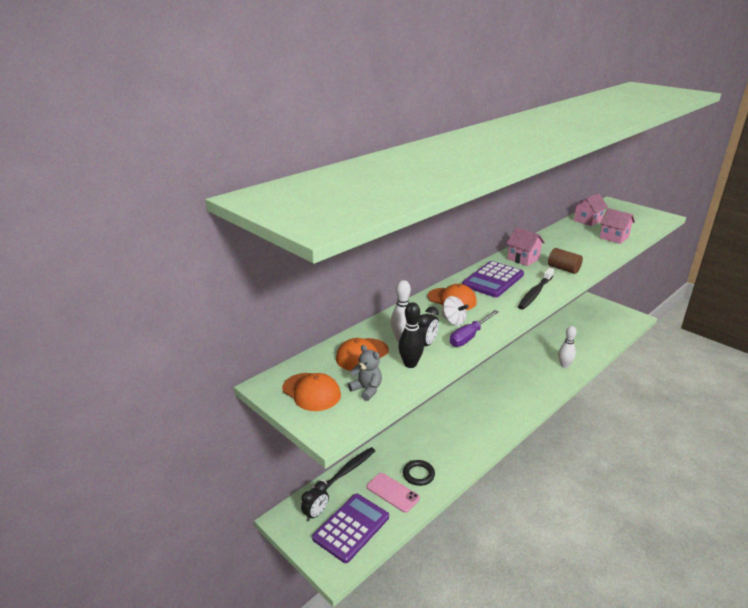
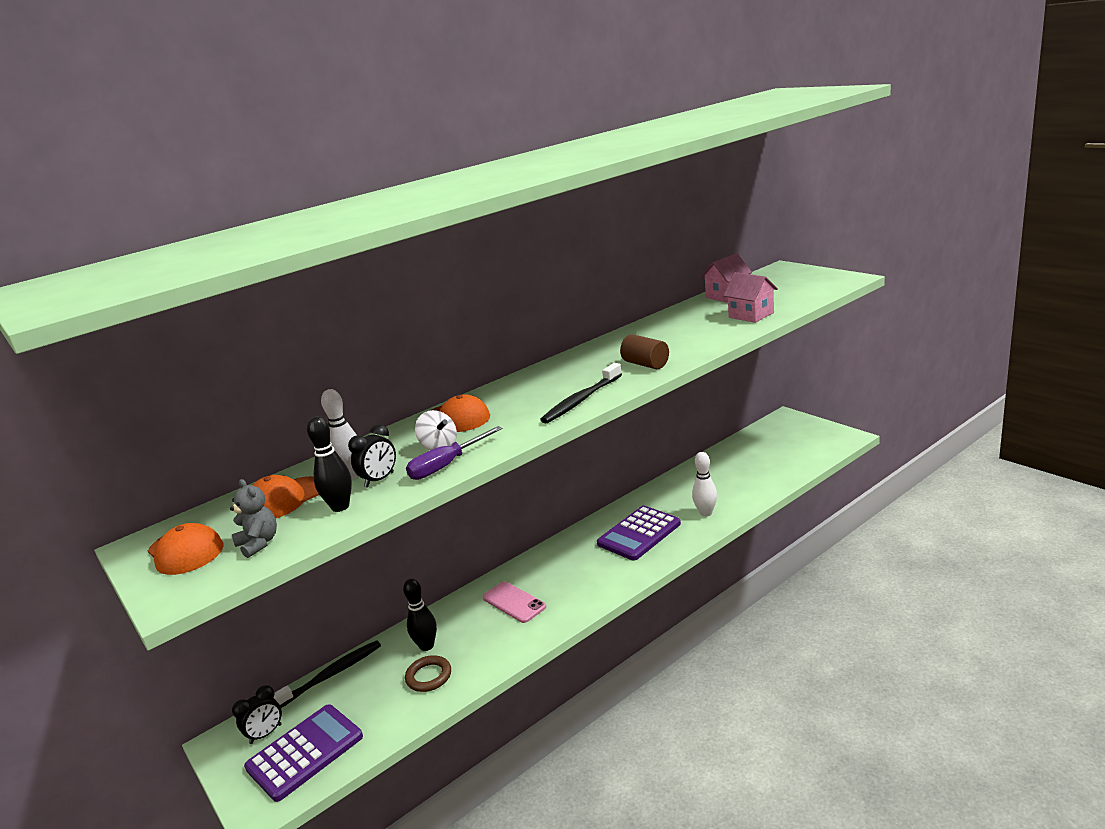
camera: 10 degrees right, 5 degrees down
(392, 492) = (382, 702): pink phone -> pink phone (514, 602)
(407, 452) = (426, 646): none -> black bowling pin
(418, 474) = (429, 676): black ring -> brown ring
(493, 280) = (533, 388): purple calculator -> purple calculator (639, 534)
(523, 259) = (596, 356): pink house -> none

